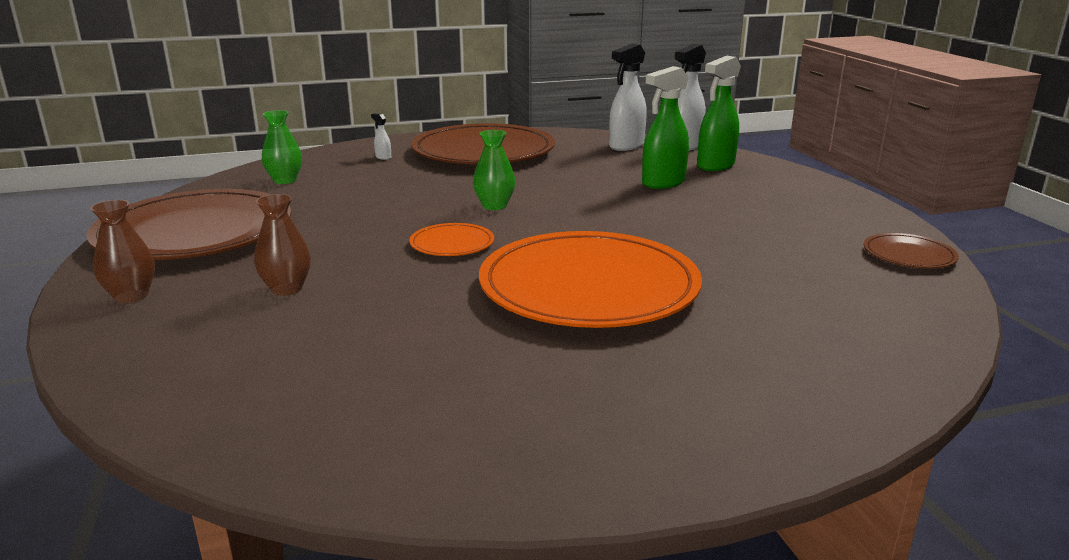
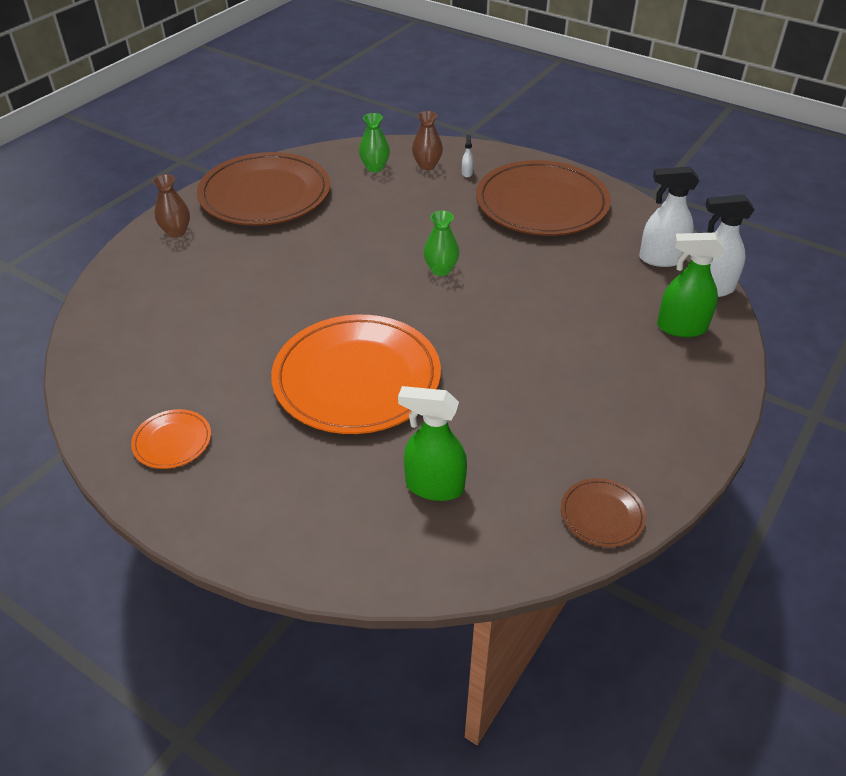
camera: 50 degrees right, 20 degrees up
(287, 289) = (234, 271): brown vase -> brown vase (427, 165)
(452, 244) = (357, 290): orange plate -> orange plate (172, 441)
(663, 183) = (595, 320): green spray bottle -> green spray bottle (434, 486)

